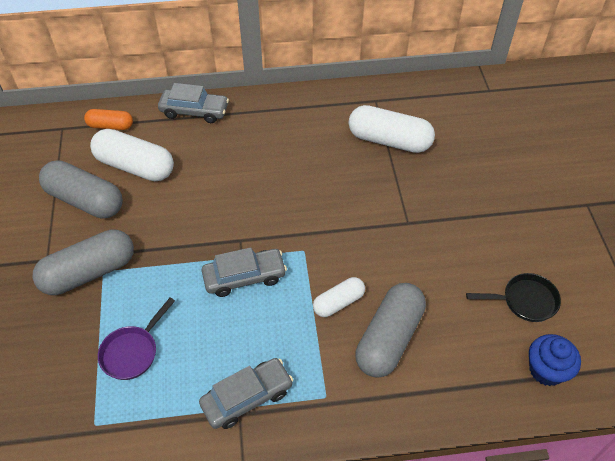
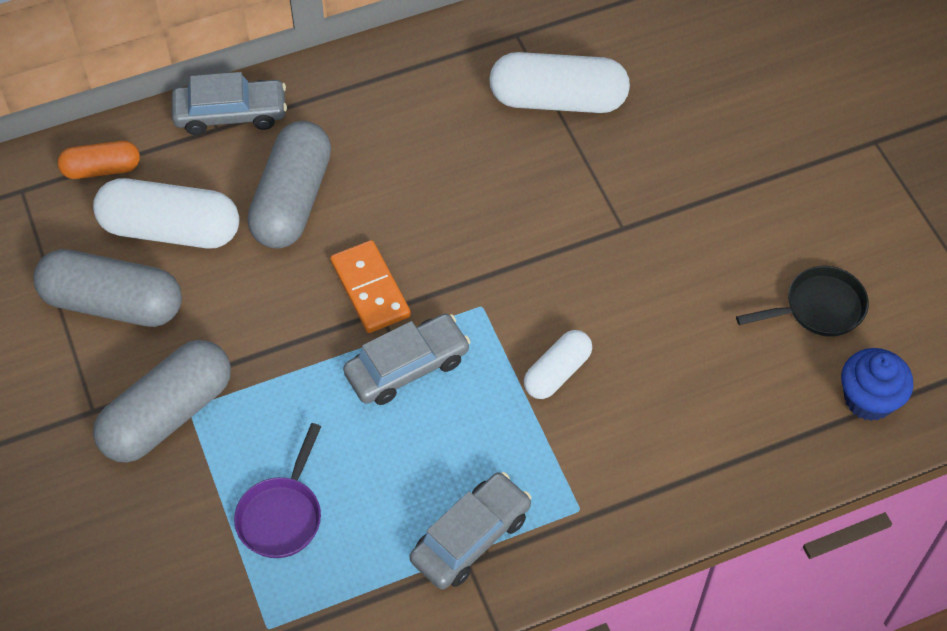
camera: 15 degrees left, 5 degrees up
(238, 225) = (370, 289): none -> orange domino
(389, 338) = (643, 407): grey capsule -> grey capsule (292, 200)

